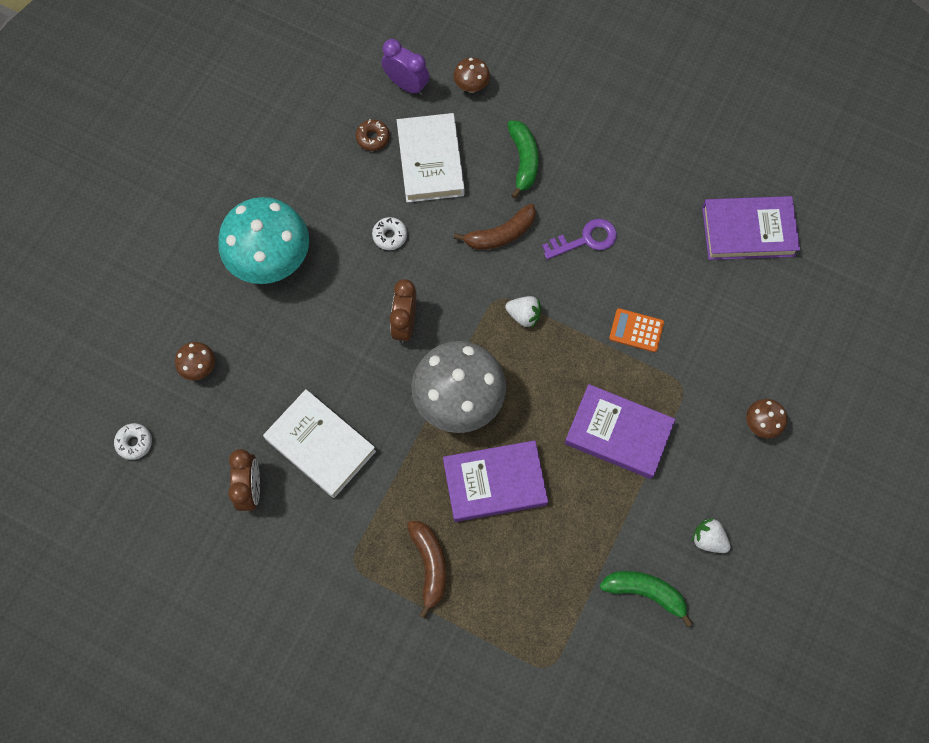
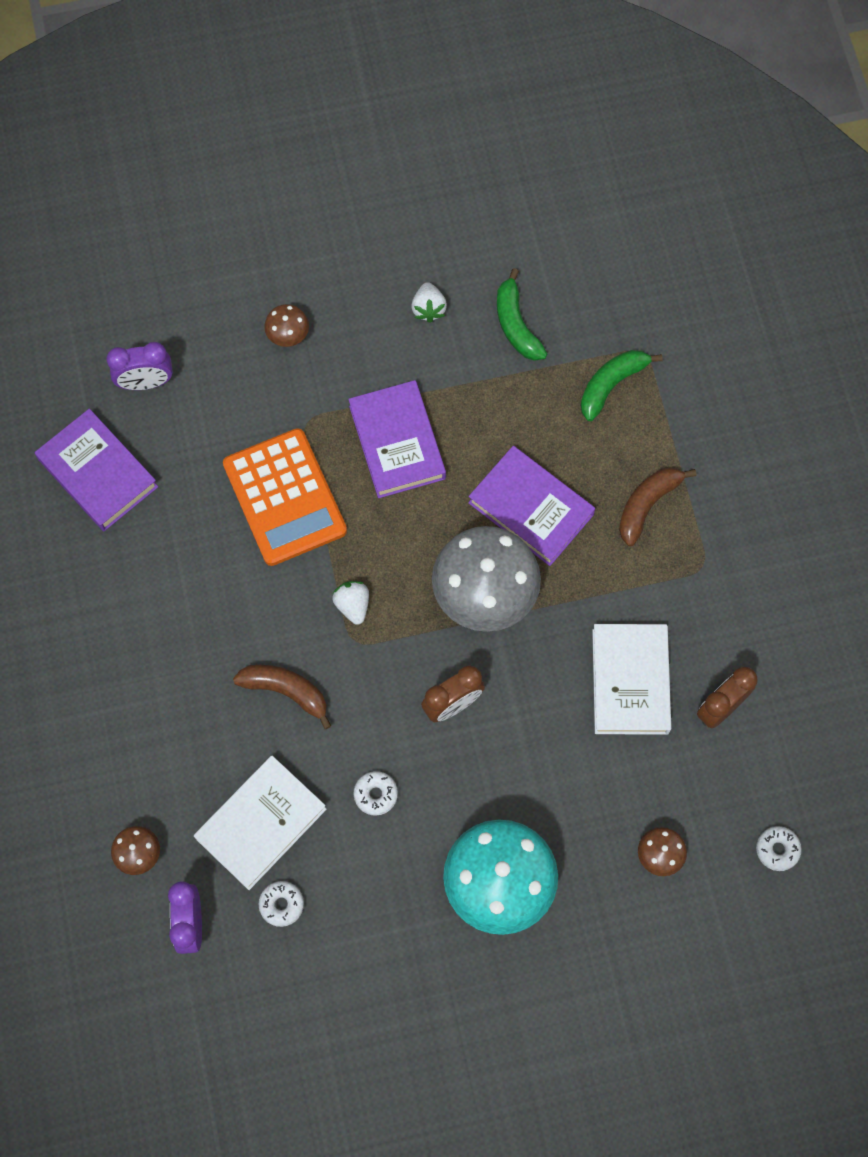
camera: 130 degrees left, 0 degrees up
(373, 138) = (281, 904): brown donut -> white donut
(523, 160) = (186, 733): green banana -> green banana (611, 384)
(585, 240) = (227, 609): purple key -> none
(636, 330) = (284, 498): orange calculator -> orange calculator, size x2.16
(795, 306) = (146, 382): none -> purple clock

